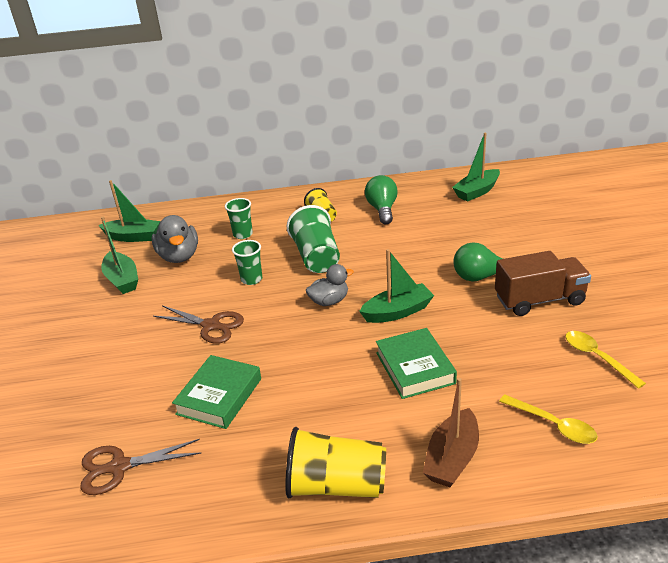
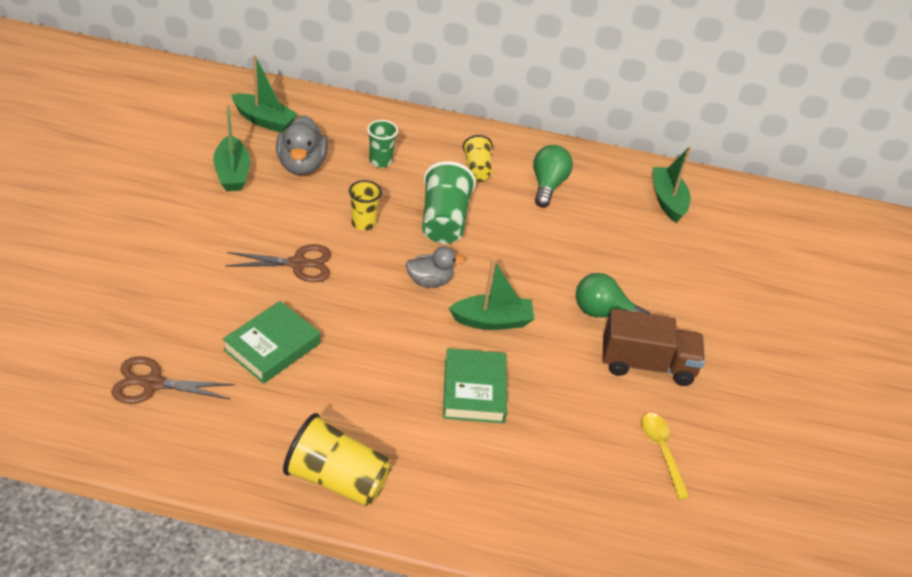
camera: 10 degrees right, 10 degrees up
(211, 326) = (298, 264): brown scissors -> brown scissors turned 45 degrees counterclockwise
(251, 279) = (363, 223): green cup -> yellow cup
(452, 458) = (456, 496): brown boat -> none
(477, 191) = (668, 200): green boat -> green boat turned 105 degrees clockwise
(553, 425) = (571, 502): yellow spoon -> none

